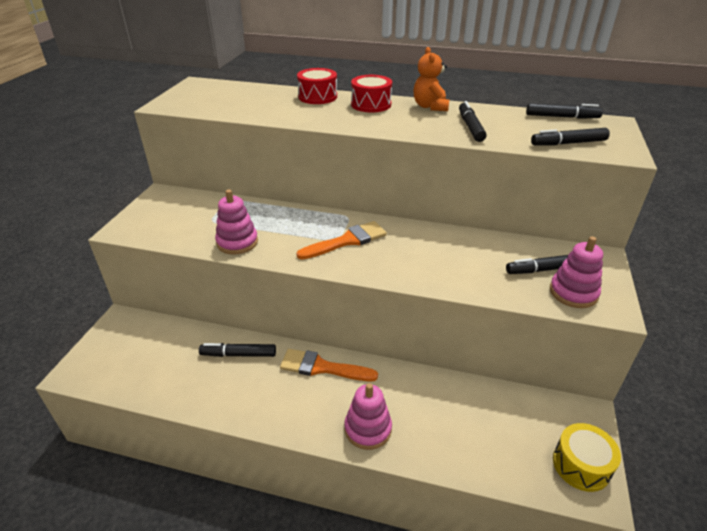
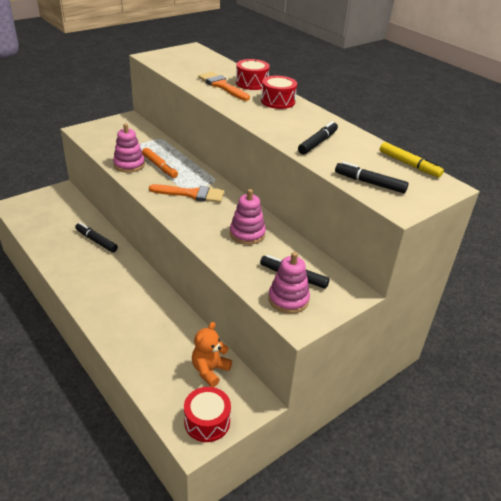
camera: 35 degrees right, 0 degrees up
(274, 229) = (159, 167): none -> orange marker
(322, 367) = (130, 274): orange brush -> orange brush (222, 86)
(368, 429) = (112, 319): pink stacking toy -> pink stacking toy (247, 234)
(430, 107) = (317, 118): orange teddy bear -> orange teddy bear (210, 370)
(562, 117) = (409, 165): black marker -> yellow marker
(581, 465) = (207, 421): yellow drum -> red drum

